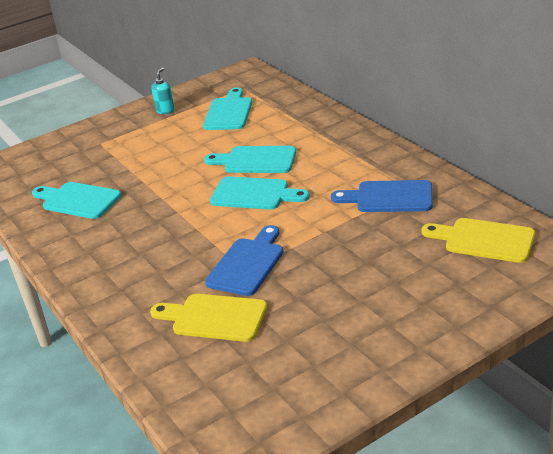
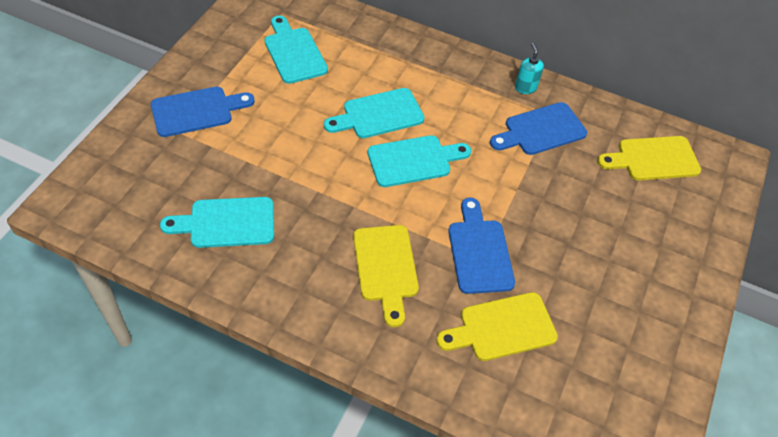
camera: 40 degrees left, 20 degrees up
(124, 134) = (197, 111): none -> blue cutting board
(162, 254) = (386, 268): none -> yellow cutting board
(165, 111) = (217, 65): turquoise soap dispenser -> turquoise soap dispenser (525, 88)

